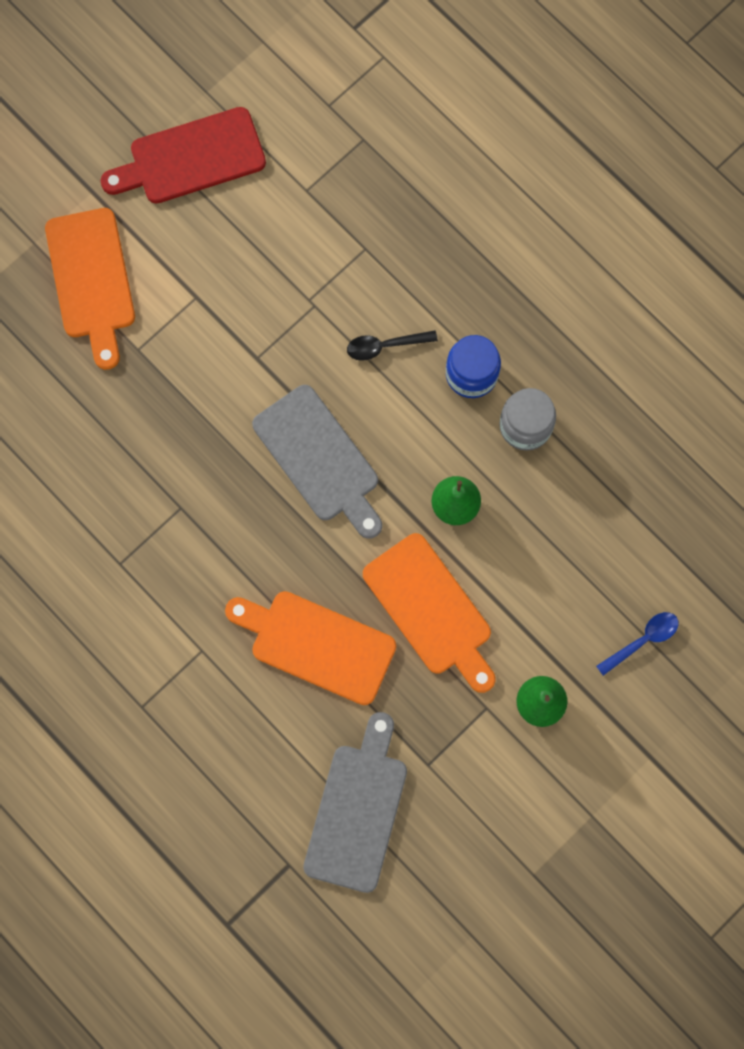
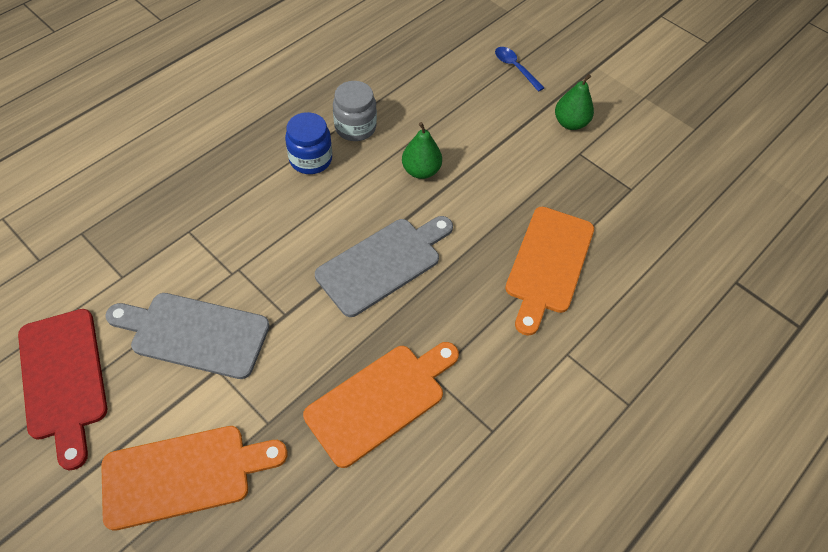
camera: 95 degrees left, 20 degrees down
(357, 810) = (678, 234): grey cutting board -> grey cutting board (194, 334)
(385, 346) = (281, 216): black spoon -> none
(431, 610) = (508, 186): orange cutting board -> orange cutting board (380, 400)

